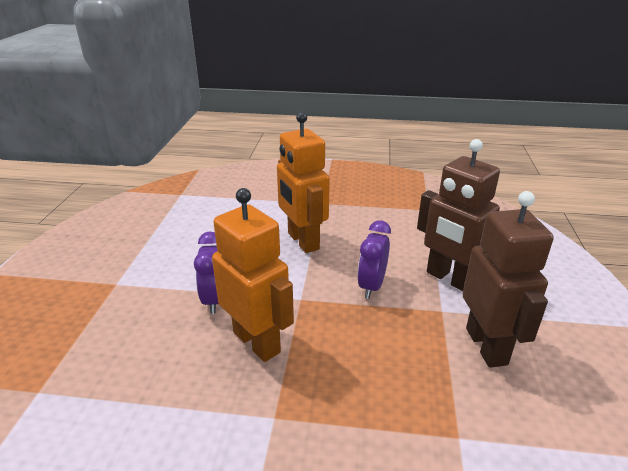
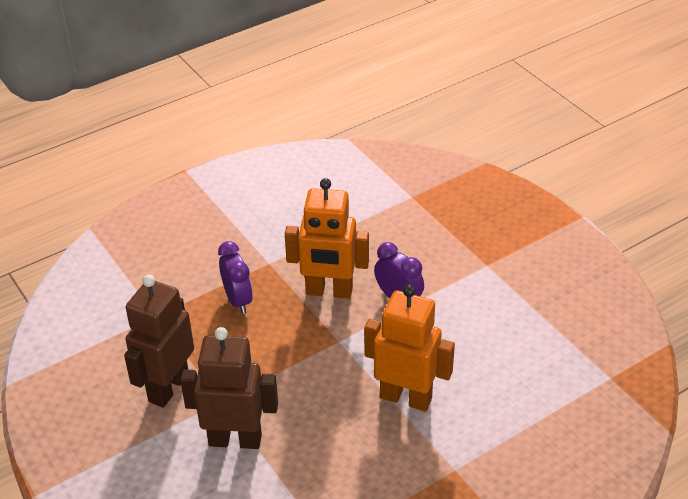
camera: 140 degrees right, 10 degrees up
(372, 286) = (295, 387): purple clock -> purple clock (238, 300)
(487, 346) = (168, 387): brown robot -> brown robot turned 75 degrees clockwise

